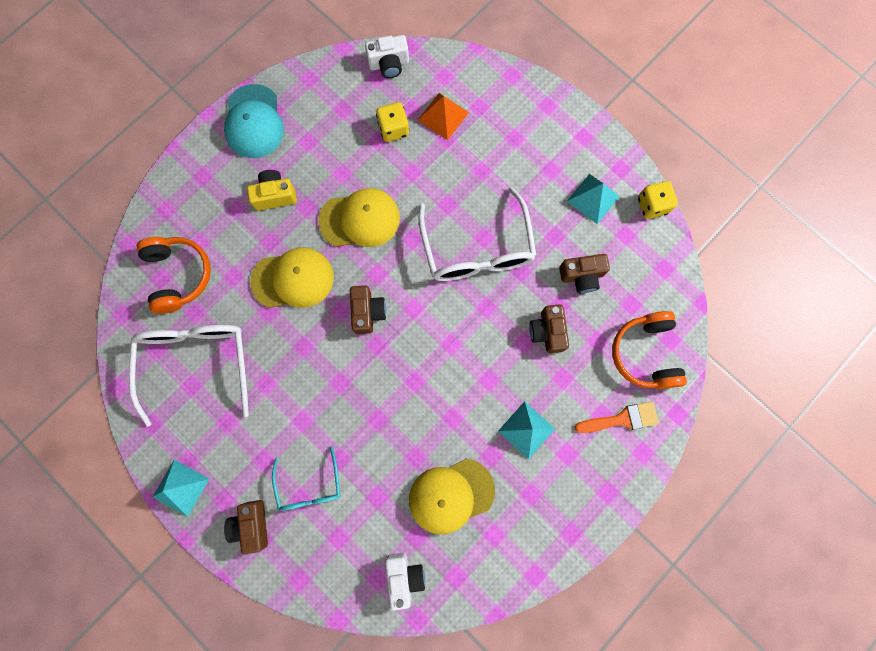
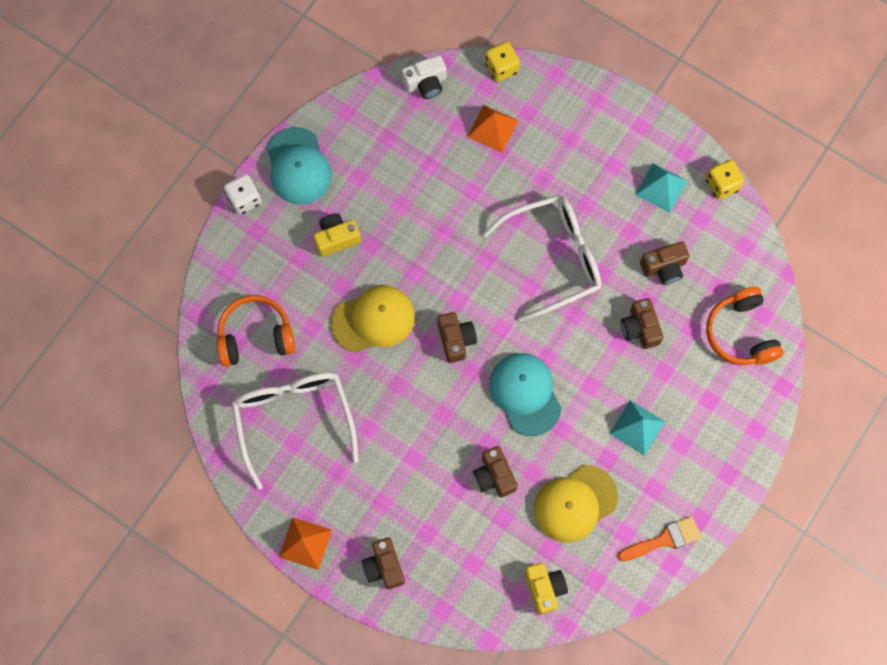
camera: 10 degrees left, 5 degrees down
(179, 275) = (255, 336): orange headphones -> orange headphones turned 75 degrees counterclockwise
(180, 487) = (305, 543): turquoise pyramid -> orange pyramid
(197, 144) = (244, 199): none -> white dice
(309, 486) = (433, 519): turquoise glasses -> none
(360, 219) = (429, 248): yellow cap -> none
(377, 453) = (494, 476): none -> brown camera
(393, 129) = (444, 150): yellow dice -> yellow dice (501, 68)
(404, 576) = (544, 588): white camera -> yellow camera
(423, 377) = (525, 394): none -> turquoise cap
(477, 249) = (554, 258): white glasses -> white glasses turned 90 degrees counterclockwise
(622, 419) = (729, 401): orange brush -> orange brush (664, 539)

